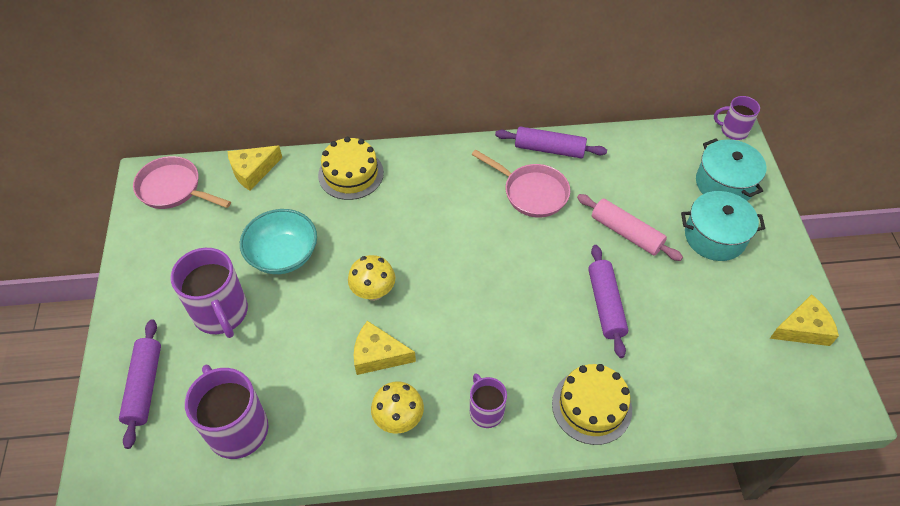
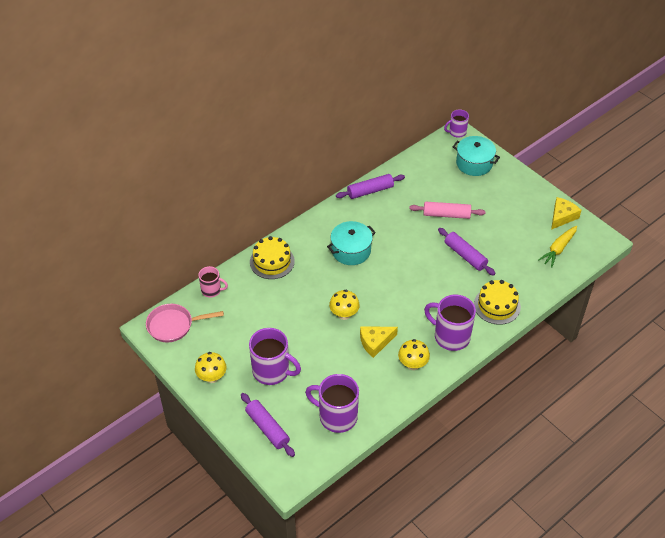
camera: 35 degrees left, 5 degrees down
(150, 277) = (212, 377): none -> yellow mushroom
(253, 171) = (212, 290): yellow cheese -> pink mug
(283, 255) = (276, 324): turquoise bowl -> none
(486, 411) = (450, 336): purple mug -> purple mug, size x1.74
(532, 192) = (381, 219): pink pan -> none
(715, 237) = (490, 193): turquoise pot -> turquoise pot (351, 251)
(758, 375) = (558, 249): none -> yellow carrot

